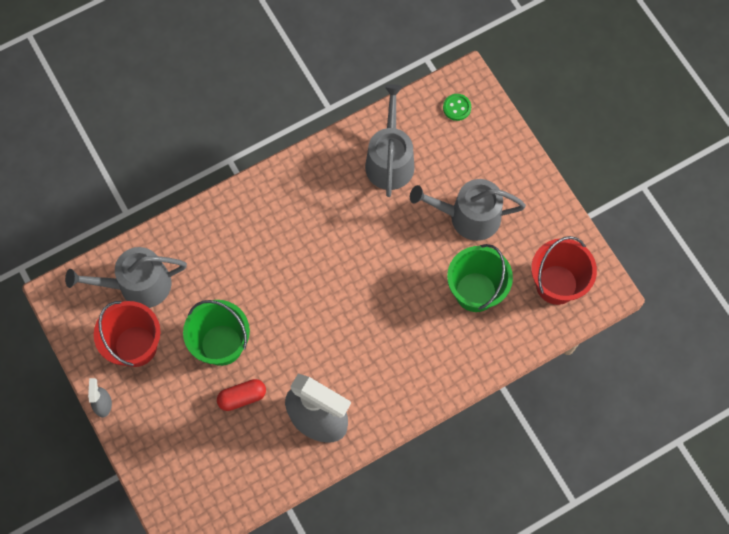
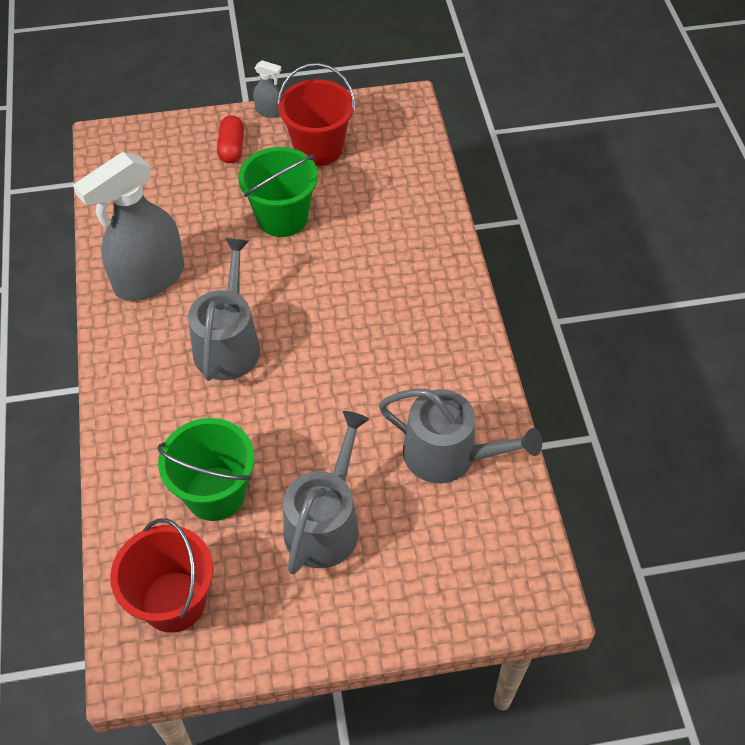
camera: 110 degrees right, 15 degrees down
(137, 285) = (387, 165): grey watering can -> grey watering can (228, 343)
(242, 397) = (213, 220): red capsule -> red capsule (231, 148)
(457, 108) = (501, 569): green button -> none

